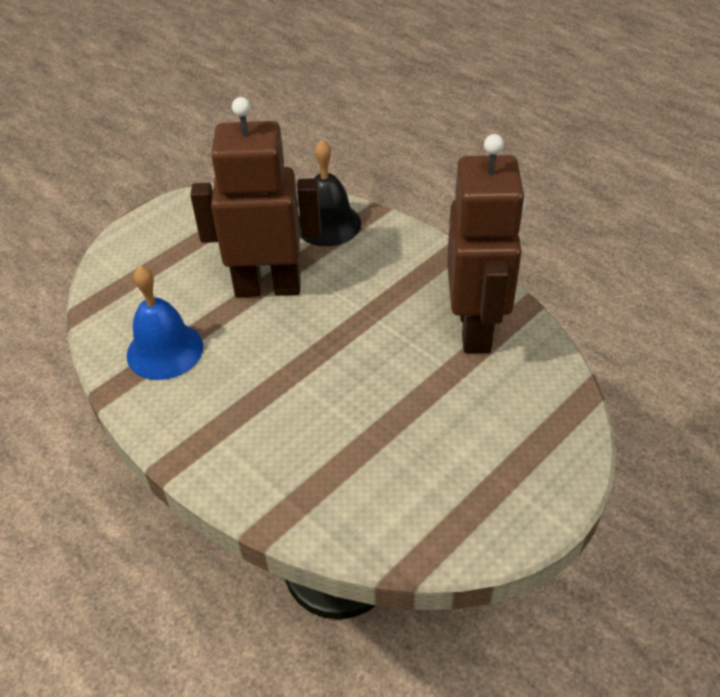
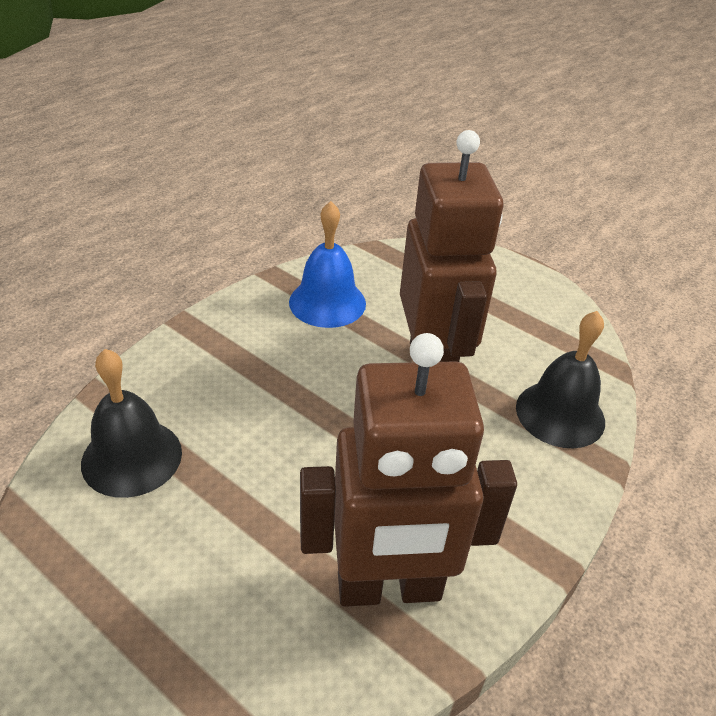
camera: 80 degrees right, 5 degrees down
(351, 488) = (132, 457): none -> black bell

